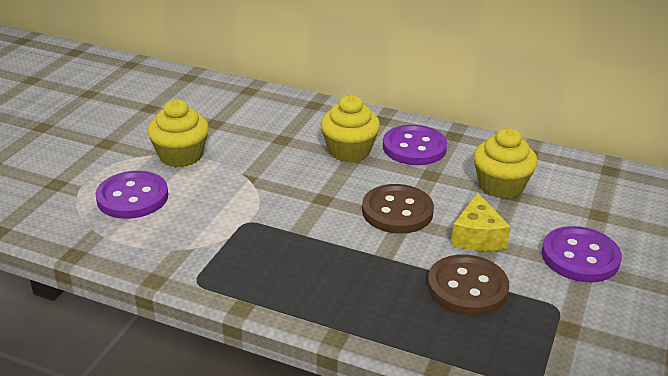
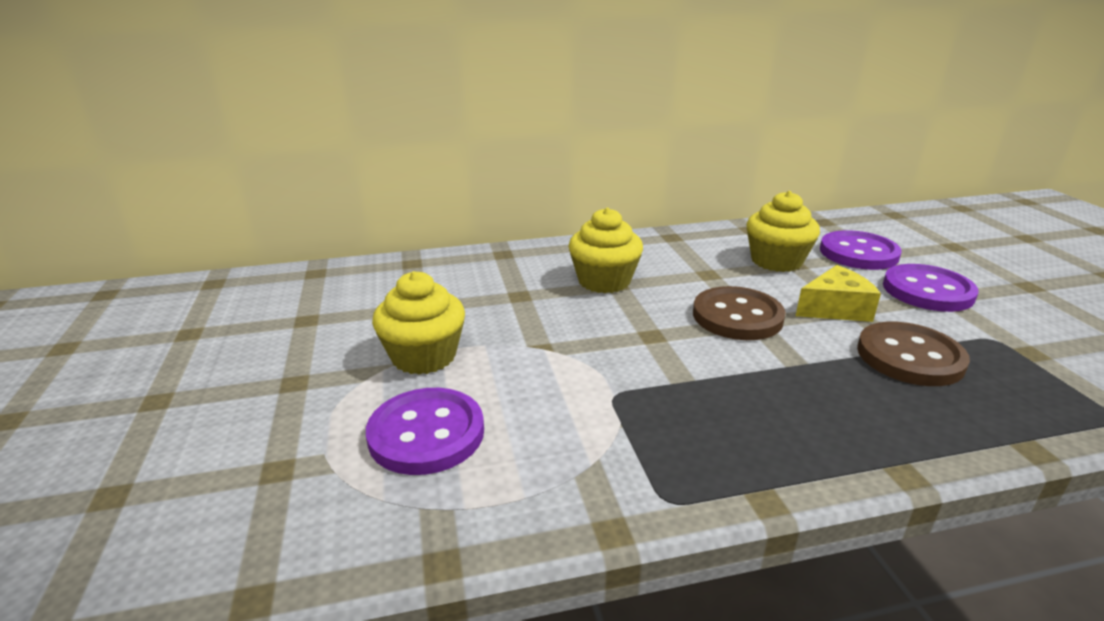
camera: 35 degrees left, 5 degrees down
(414, 147) = (657, 257): purple button -> purple button (858, 253)
(477, 236) = (835, 309): yellow cheese -> yellow cheese turned 75 degrees counterclockwise

